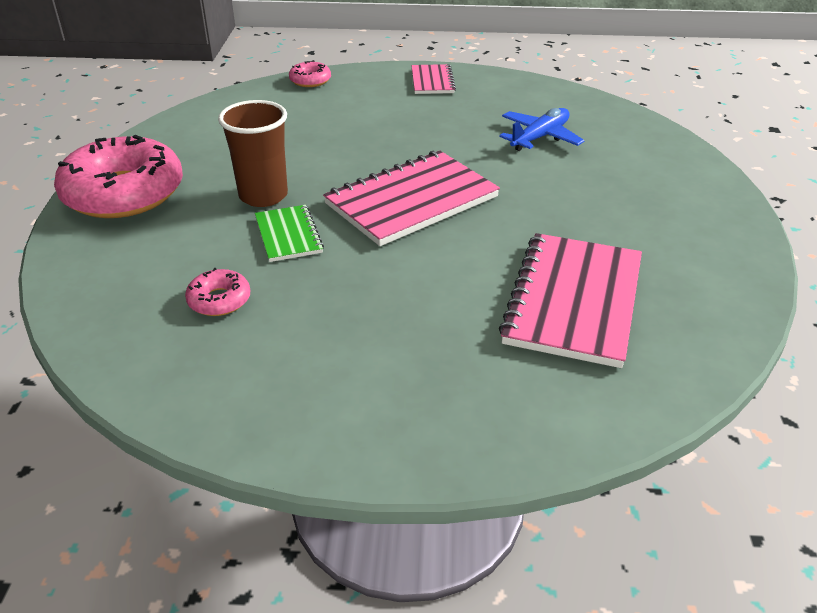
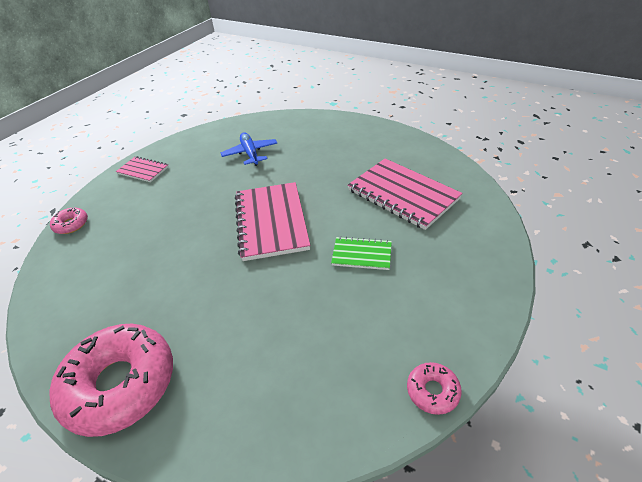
camera: 60 degrees left, 5 degrees up
(219, 300) = (314, 348): pink donut -> pink donut (432, 391)
(263, 196) = (205, 291): brown cup -> none
(288, 235) = (264, 290): green notebook -> green notebook (361, 254)

